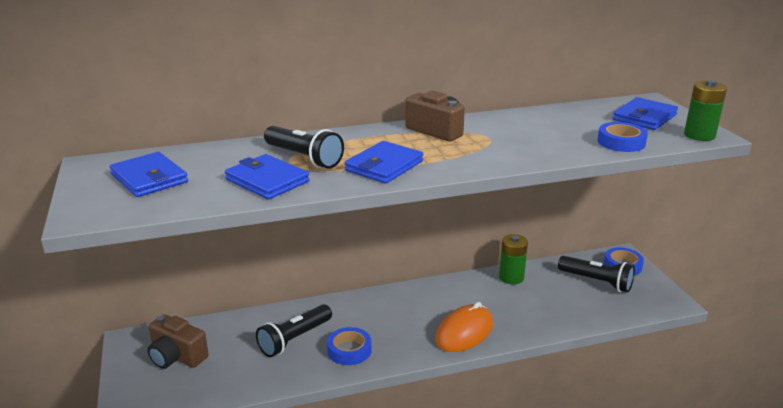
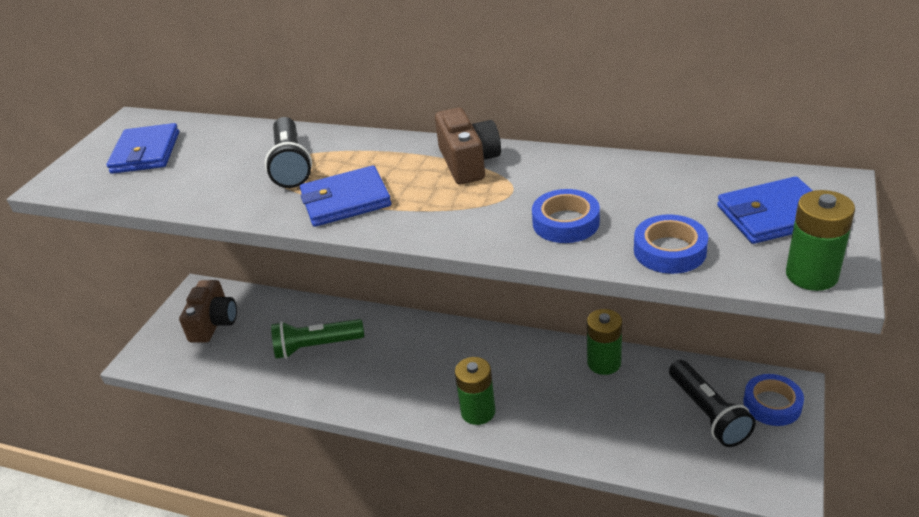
camera: 40 degrees right, 10 degrees up
(177, 356) = (214, 323): brown camera -> brown camera turned 150 degrees counterclockwise
(267, 180) = (224, 186): blue wallet -> none
(294, 339) = (316, 346): black flashlight -> green flashlight
(349, 350) = (350, 381): blue tape -> blue tape (565, 222)
(464, 332) = (478, 411): orange mouse -> green battery

